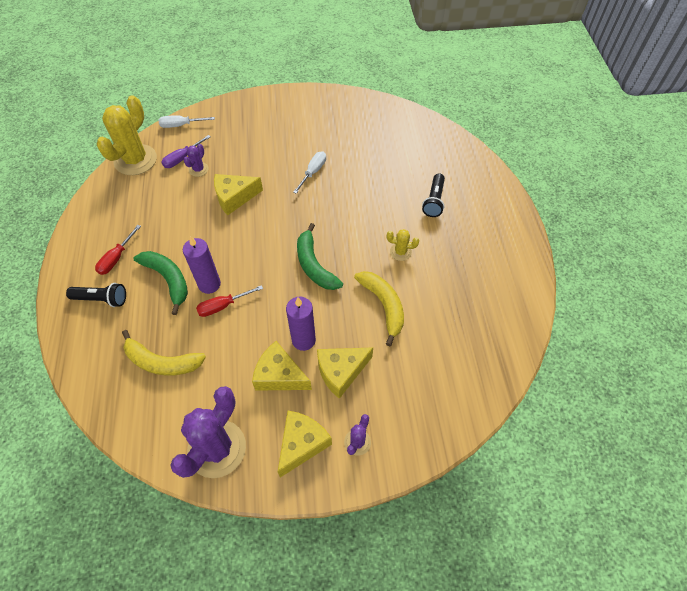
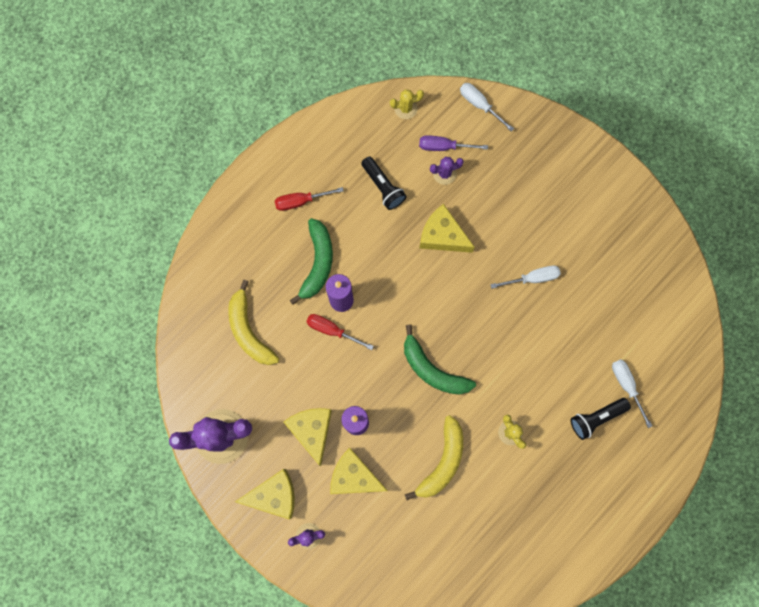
camera: 50 degrees right, 20 degrees up
(101, 299) = (258, 230): black flashlight -> black flashlight (383, 187)
(135, 160) = (405, 108): yellow cactus -> yellow cactus, size x0.46
(314, 265) = (432, 369): green banana -> green banana turned 75 degrees counterclockwise
(427, 173) = (626, 385): none -> white screwdriver

